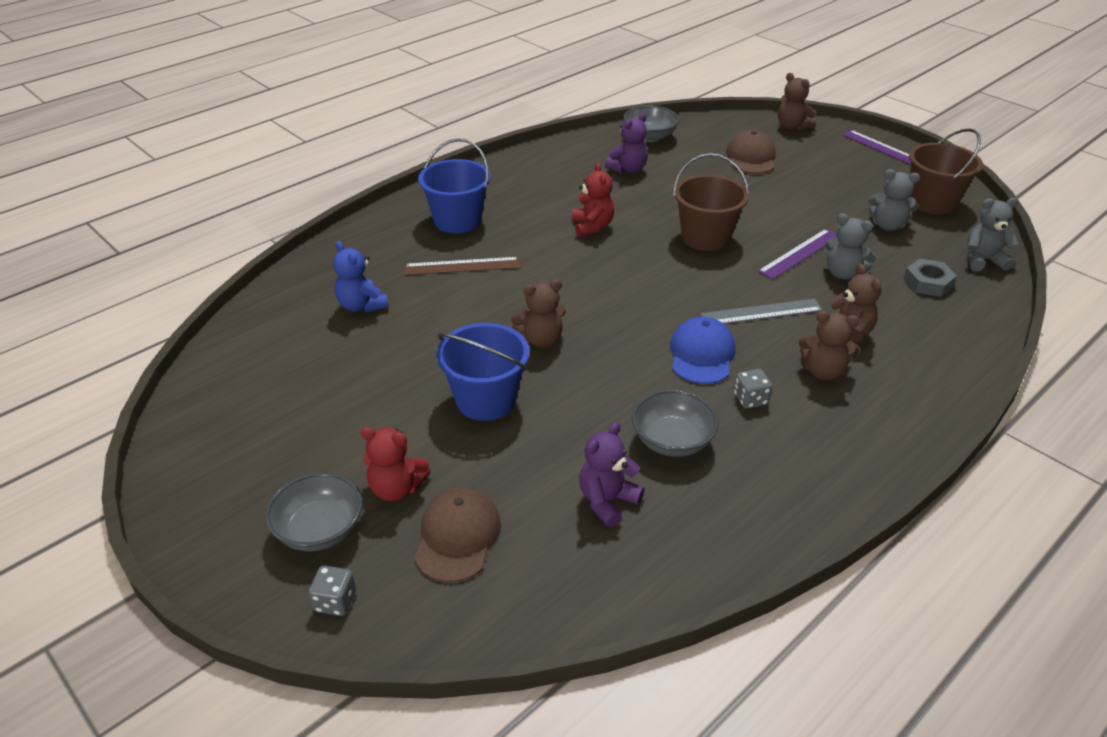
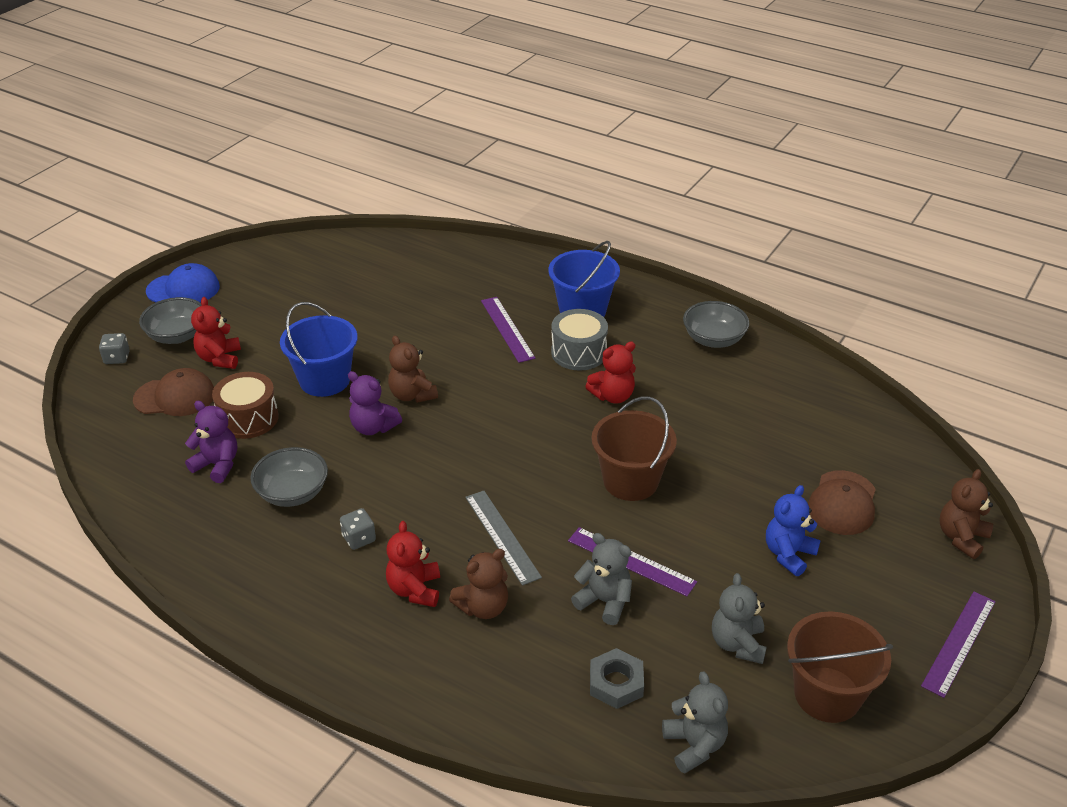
camera: 75 degrees right, 0 degrees up
(361, 305) = (429, 290): blue teddy bear -> blue teddy bear (788, 554)
(462, 266) = (507, 329): brown ruler -> purple ruler
(521, 233) = (578, 352): none -> grey drum
(530, 468) = (248, 418): none -> brown drum
(628, 169) = (749, 404): purple teddy bear -> purple teddy bear (373, 427)
(649, 137) = (839, 410): grey bowl -> grey bowl (713, 339)
(701, 354) = (418, 499): blue cap -> blue cap (183, 289)
(751, 157) = (842, 503): brown cap -> brown cap turned 120 degrees clockwise
(823, 371) = (415, 590): brown teddy bear -> red teddy bear
(843, 273) = (604, 601): grey teddy bear -> grey teddy bear turned 105 degrees clockwise

